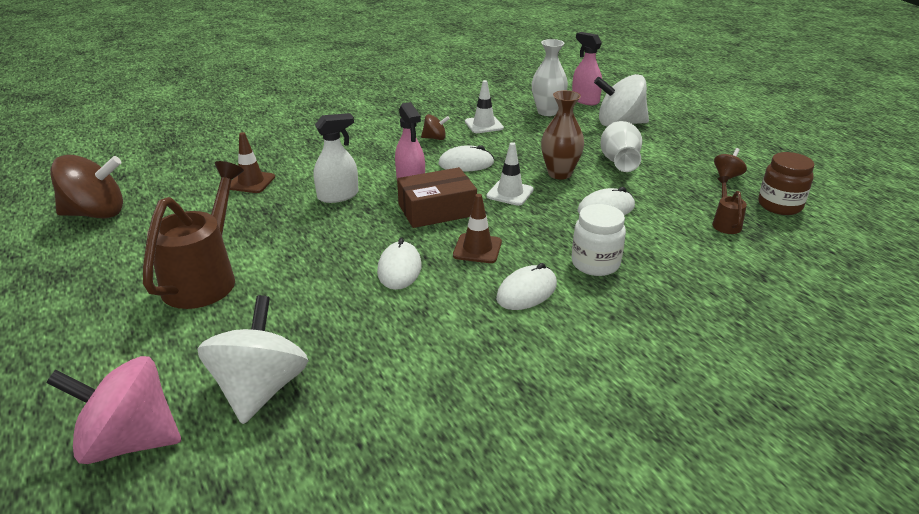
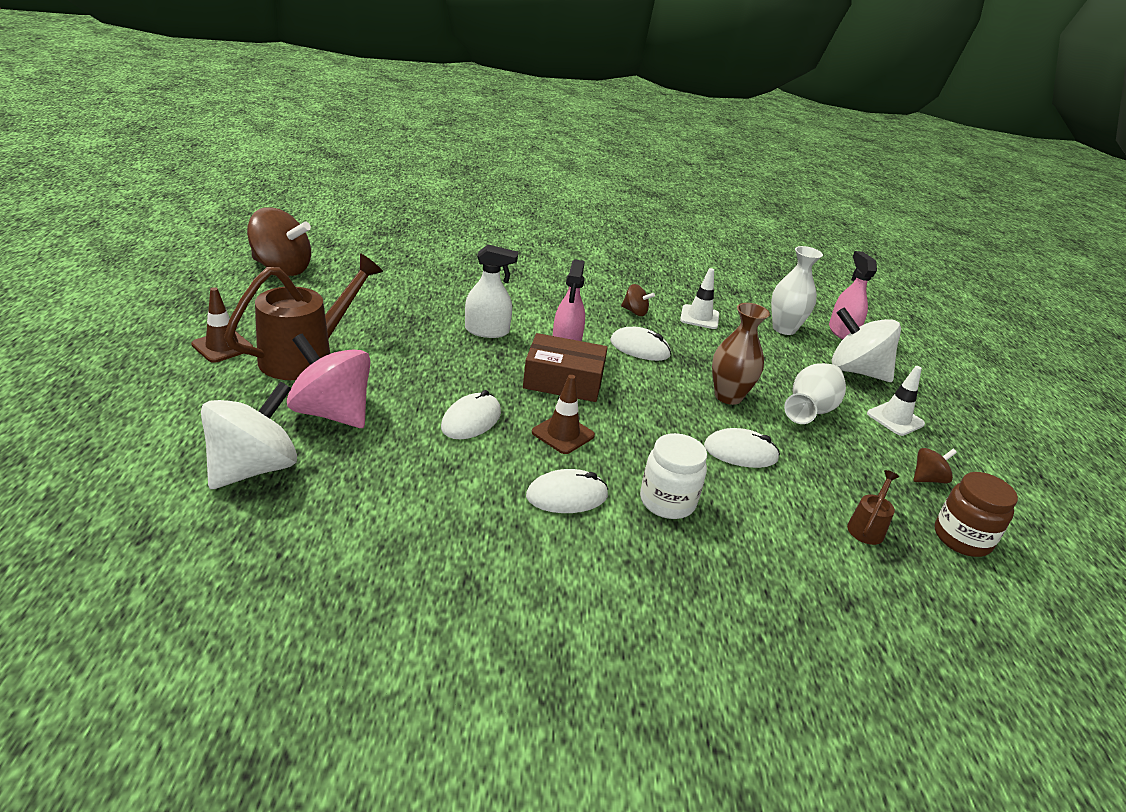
camera: 25 degrees right, 0 degrees up
(130, 441) = (125, 460): pink spinning top -> pink spinning top (332, 413)
(251, 182) = (426, 289): brown traffic cone -> brown traffic cone (222, 346)
(510, 193) = (653, 394): white traffic cone -> white traffic cone (895, 419)

